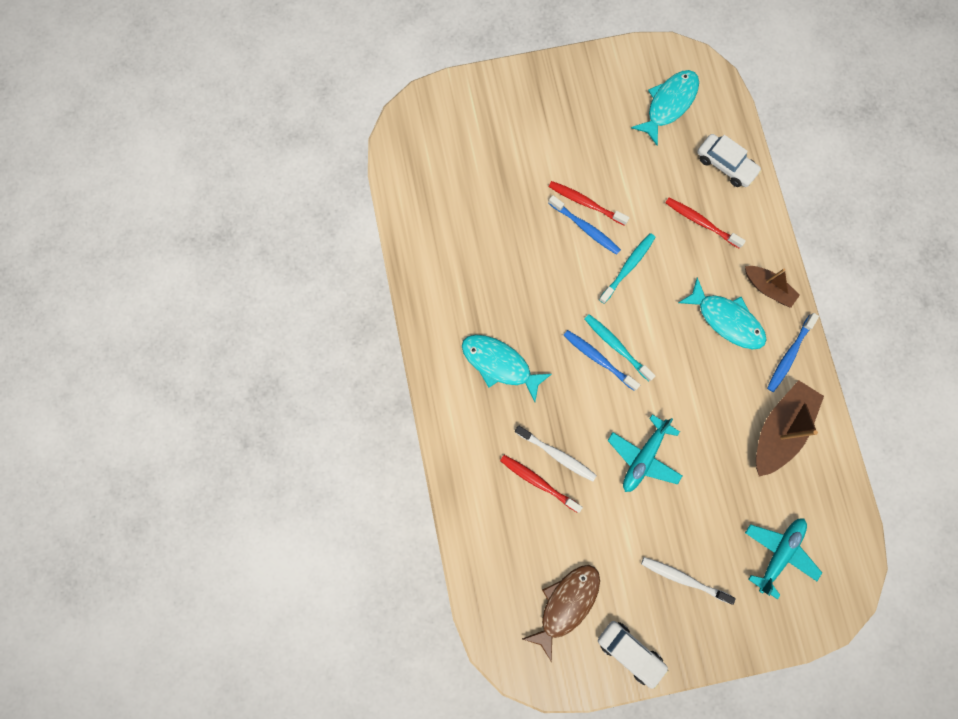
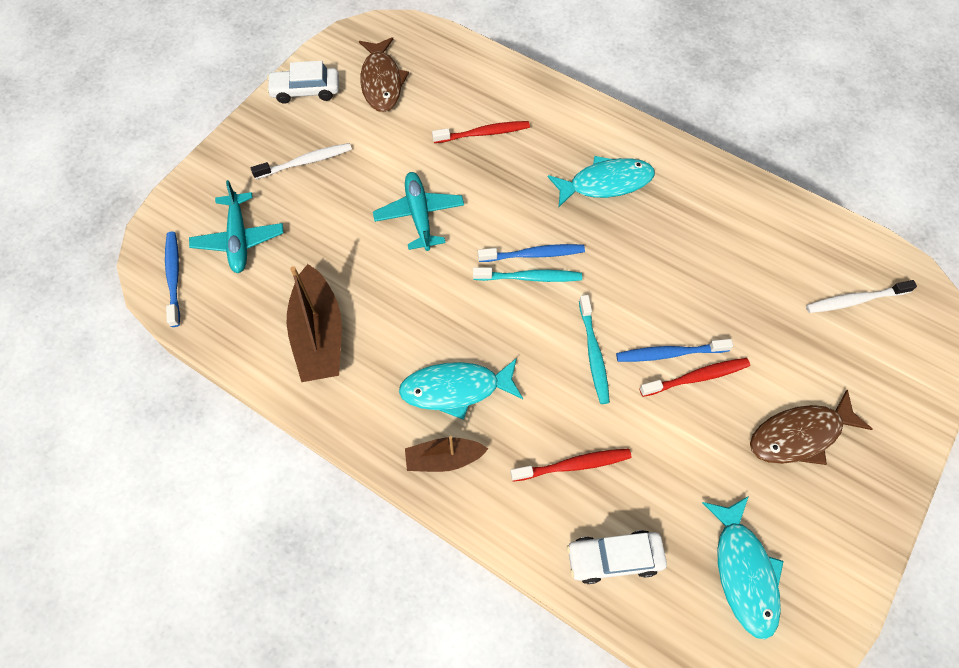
camera: 135 degrees right, 15 degrees down
(556, 454) = (490, 161): white toothbrush -> white toothbrush (855, 300)
(567, 129) = (800, 435): none -> brown fish
(789, 355) = (365, 410): blue toothbrush -> blue toothbrush (174, 277)

